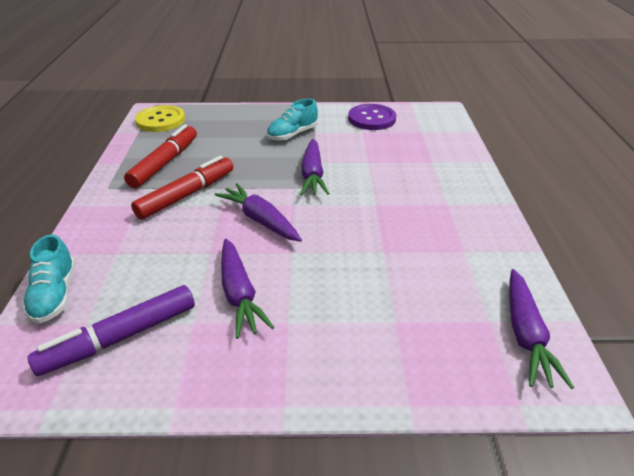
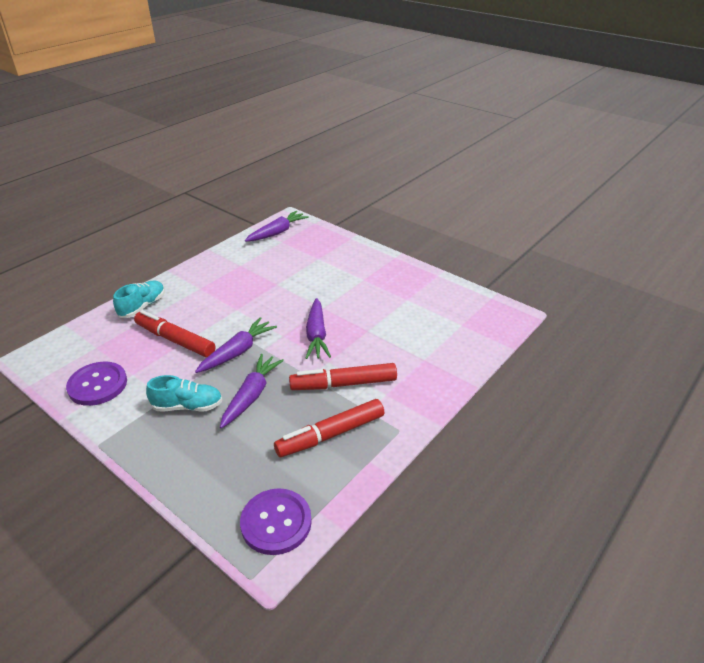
camera: 140 degrees left, 0 degrees up
(55, 295) = (474, 349): turquoise shoe -> turquoise shoe (142, 306)
(120, 337) = (447, 309): purple marker -> none
(160, 120) = (276, 522): yellow button -> purple button
(239, 294) = (373, 300): purple carrot -> purple carrot (251, 395)
(376, 159) = (175, 340): none -> red marker

